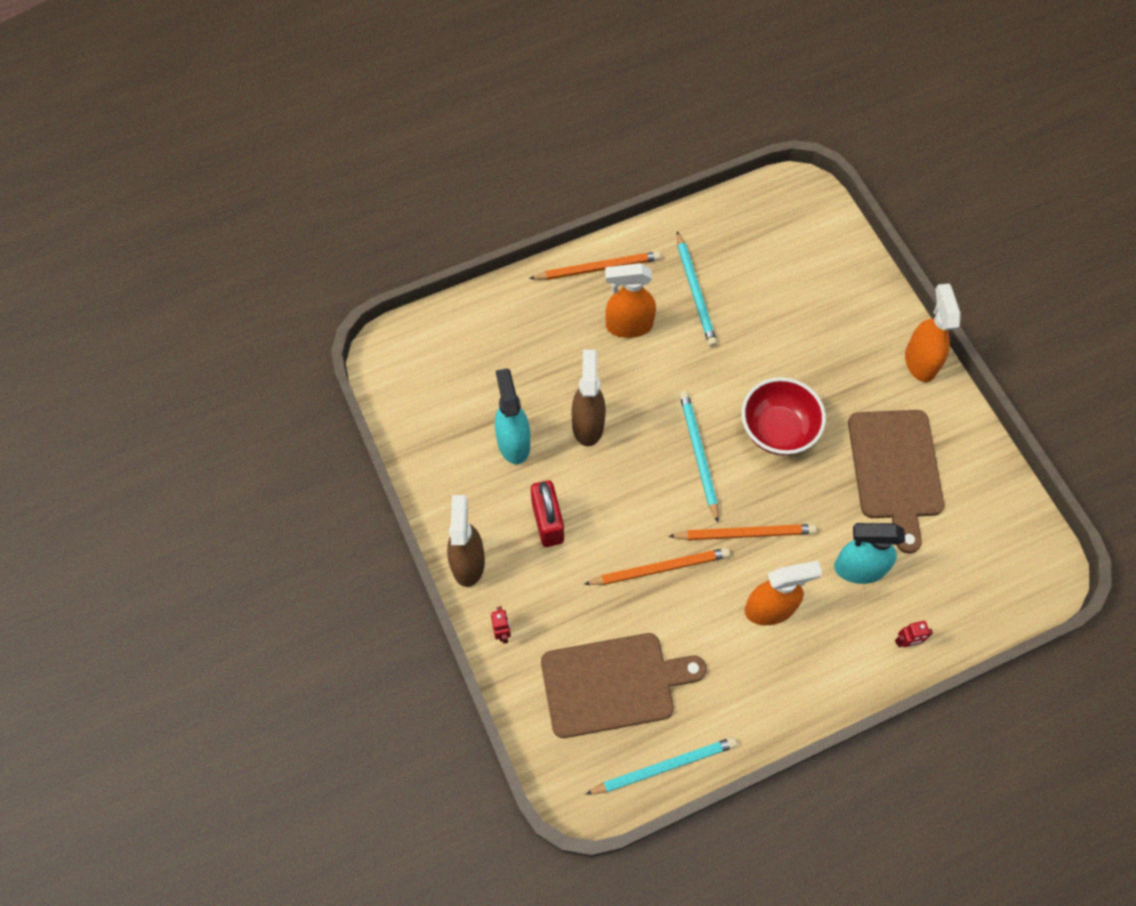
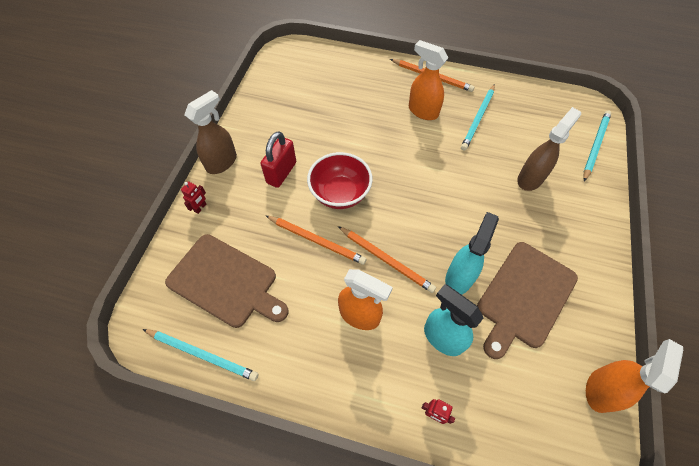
camera: 40 degrees right, 5 degrees down
(513, 442) = (305, 124): turquoise spray bottle -> turquoise spray bottle (459, 277)
(588, 424) = (352, 142): brown spray bottle -> brown spray bottle (530, 178)
(698, 455) = (400, 198): turquoise pencil -> turquoise pencil (595, 145)
(777, 430) = (462, 218): red bowl -> red bowl (340, 194)
(920, 361) = (599, 245): orange spray bottle -> orange spray bottle (601, 389)

